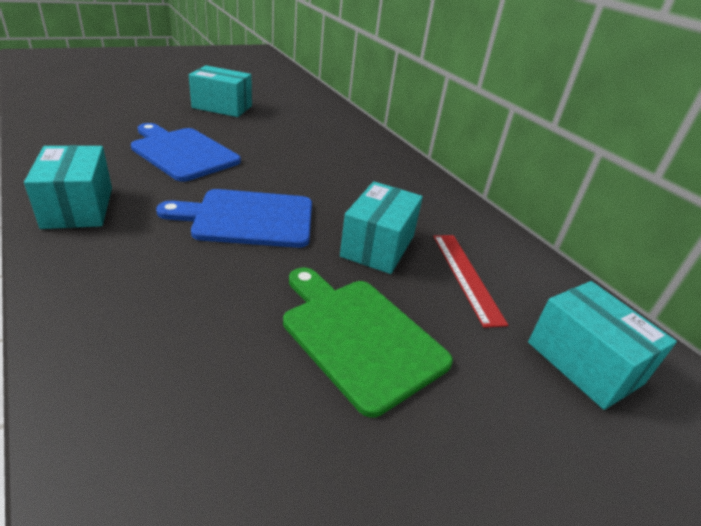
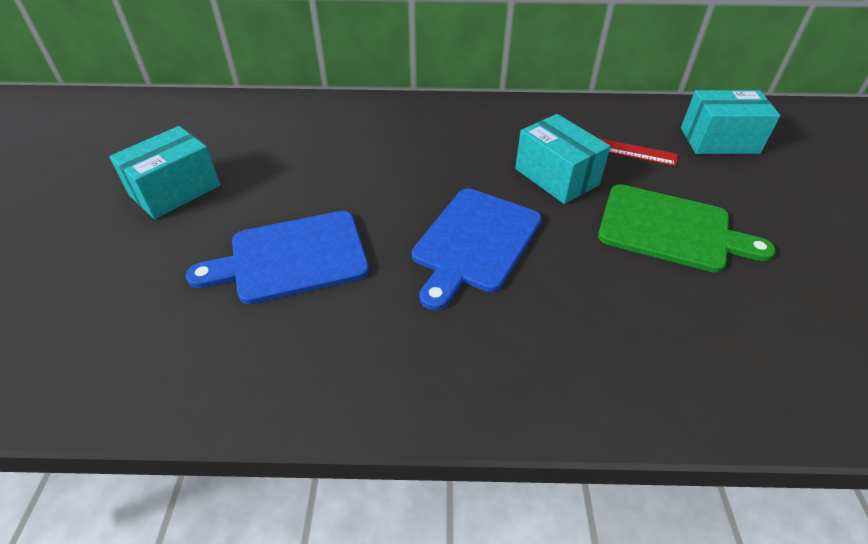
camera: 55 degrees left, 10 degrees up
(78, 207) = (383, 378): turquoise box -> none
(359, 336) = (671, 229): green cutting board -> green cutting board turned 150 degrees counterclockwise

